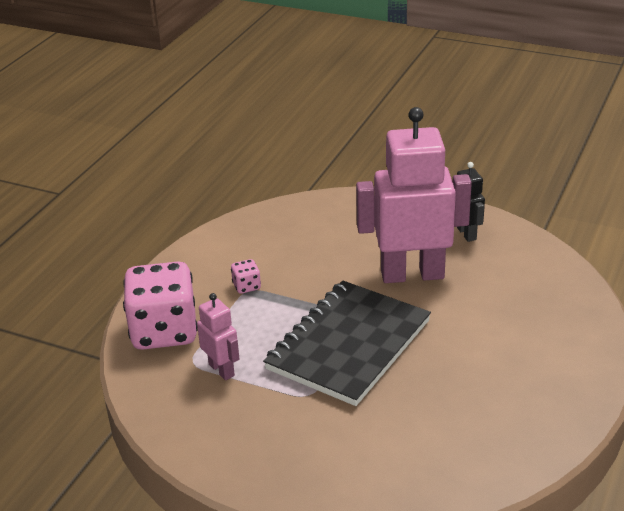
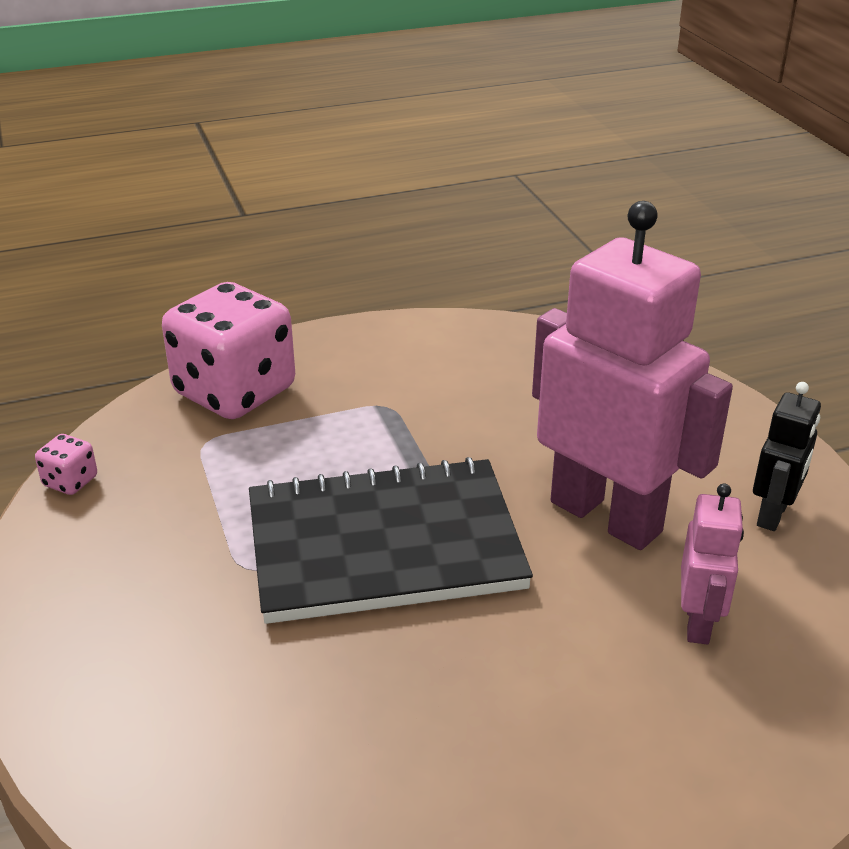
camera: 45 degrees right, 0 degrees up
(222, 370) = (214, 471): pink robot -> pink robot (698, 623)
(246, 286) = (390, 400): pink dice -> pink dice (70, 481)

